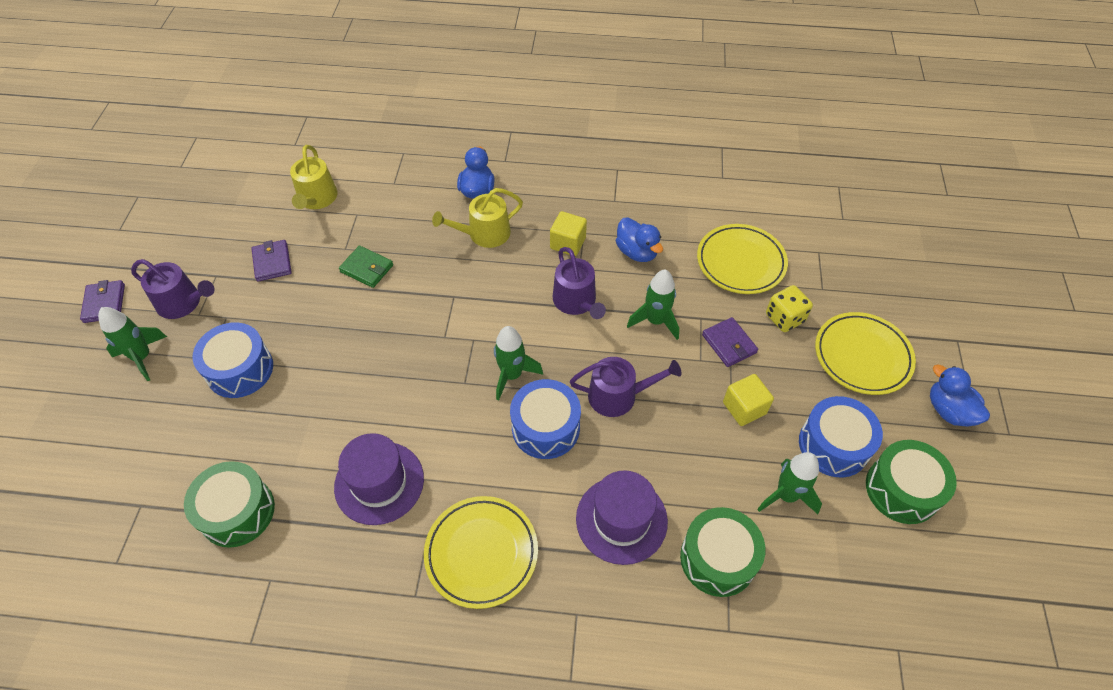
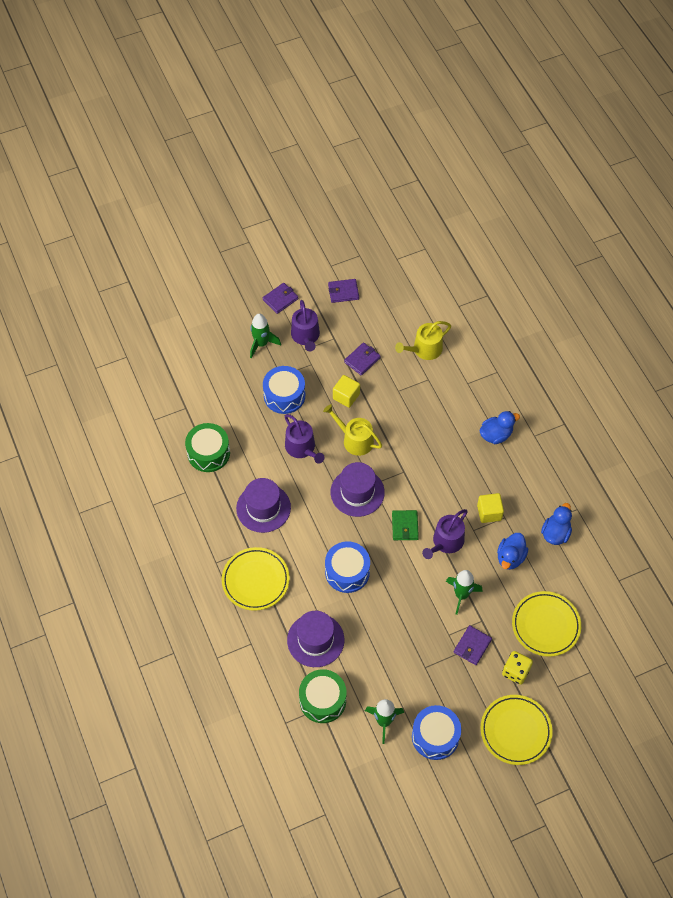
camera: 60 degrees right, 5 degrees up
(166, 235) = (343, 292): none -> purple wallet
(367, 268) = (392, 412): green wallet -> green wallet (405, 526)
(443, 358) = (357, 492): none -> purple hat
(484, 234) = (463, 460): yellow watering can -> yellow watering can (354, 440)
(512, 375) = (370, 535): green rocket -> none
(618, 395) = (393, 600): purple watering can -> purple watering can (302, 448)
(744, 408) = (429, 674): yellow cube -> yellow cube (346, 396)
(902, 489) = (428, 786): green drum -> none
(948, 410) = (505, 798): blue duck -> blue duck (555, 533)

